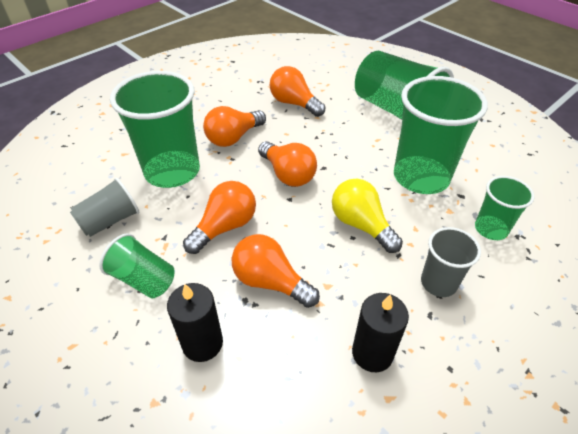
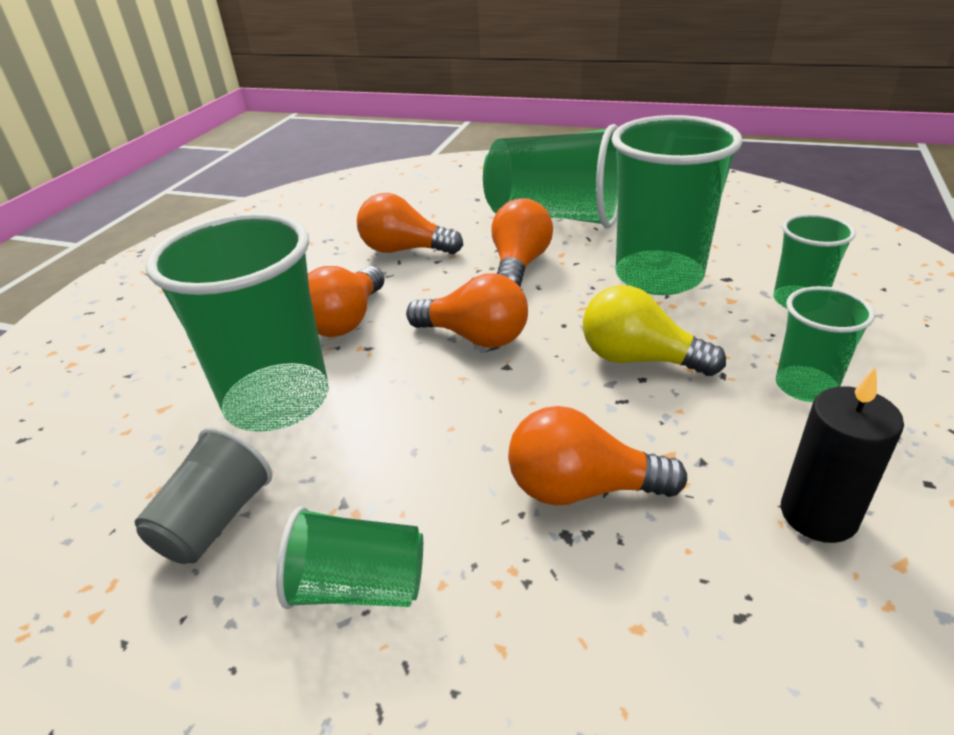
camera: 25 degrees left, 10 degrees down
(202, 343) = (557, 638): black candle -> none
(225, 227) = (438, 444): orange light bulb -> orange light bulb (519, 265)
(438, 283) = (805, 386): grey cup -> green cup

